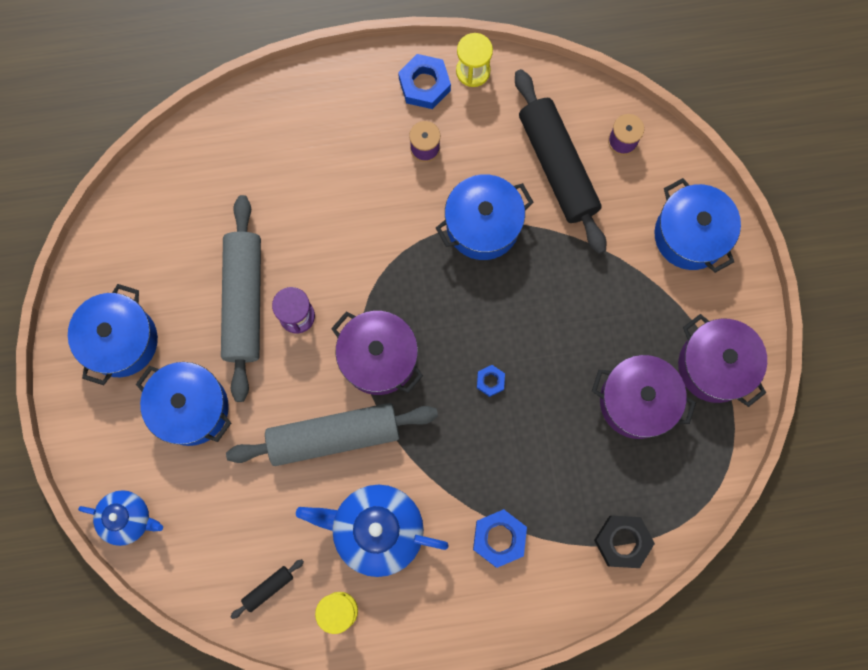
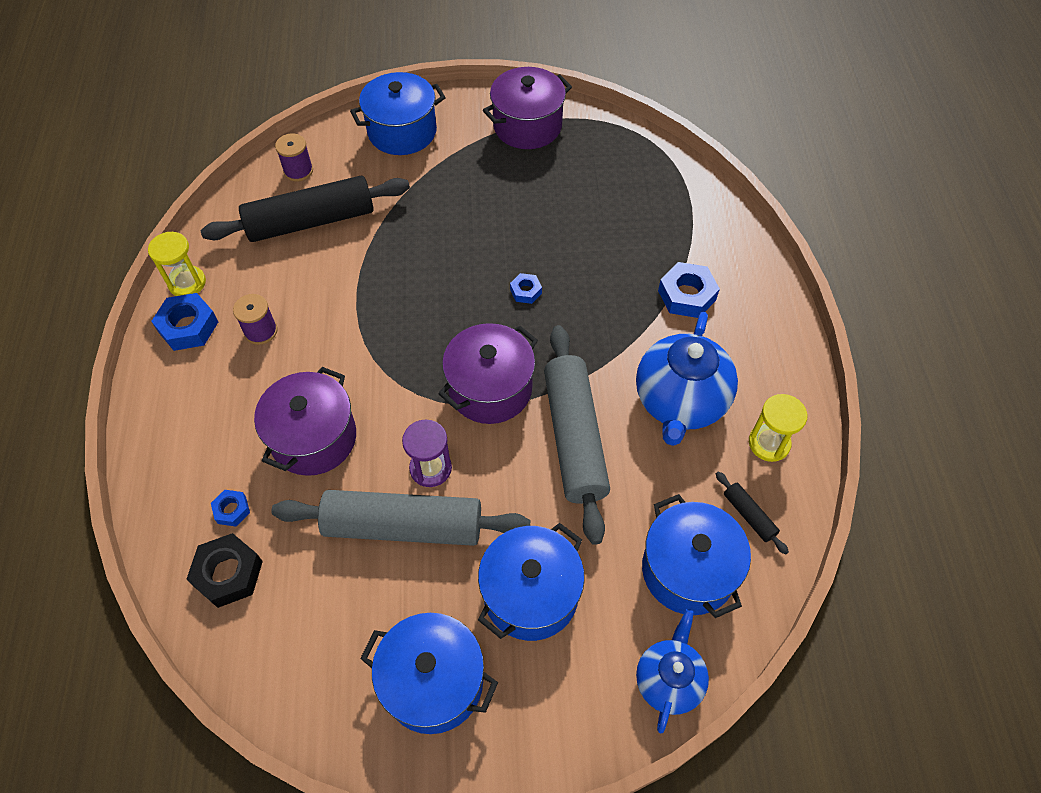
camera: 85 degrees left, 20 degrees down
(251, 164) = (232, 510): none -> blue nut
(483, 225) = (359, 286): blue pot -> blue pot (688, 570)
(622, 541) = (688, 202): black nut -> black nut (228, 573)
(637, 401) = (556, 181): purple pot -> purple pot (314, 438)

